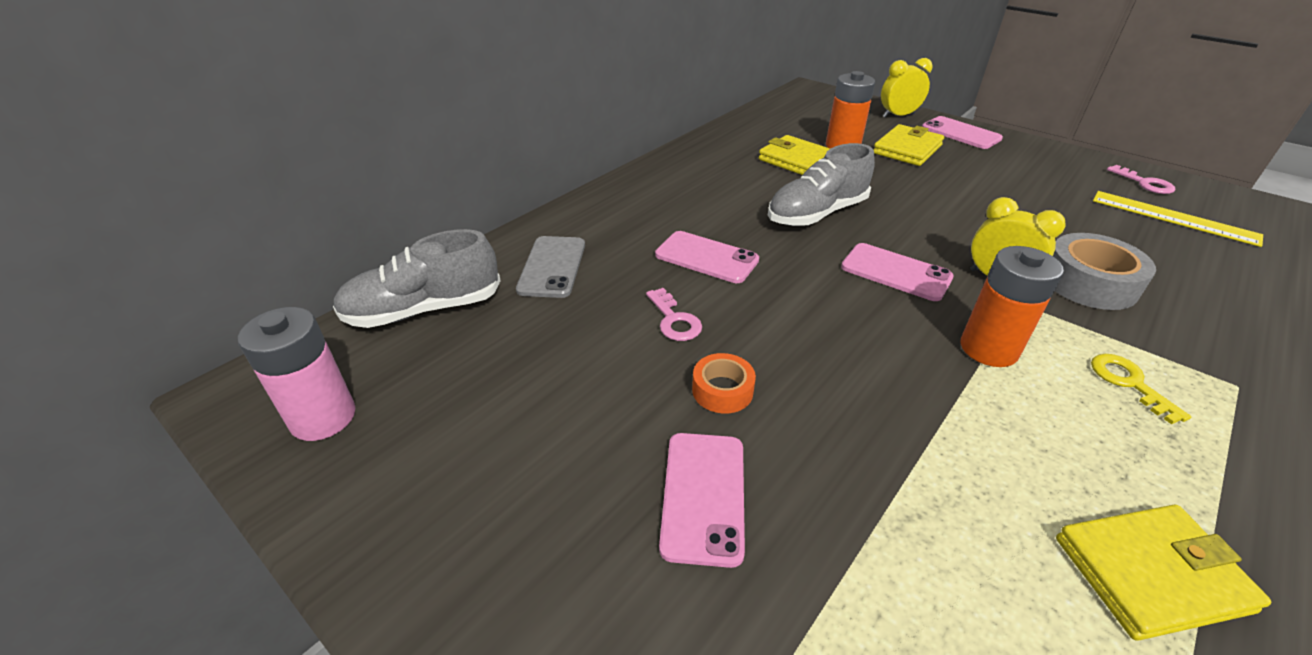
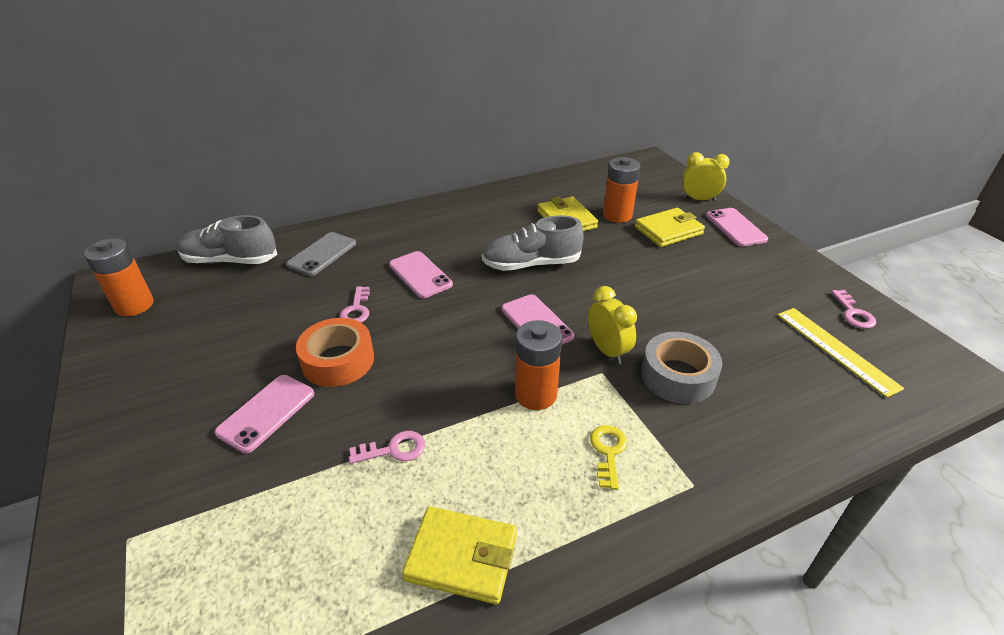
camera: 25 degrees right, 0 degrees up
(323, 417) = (134, 305): pink battery -> orange battery
(722, 390) = (338, 360): orange tape -> orange tape, size x1.73
(919, 475) = (394, 449): none -> pink key

